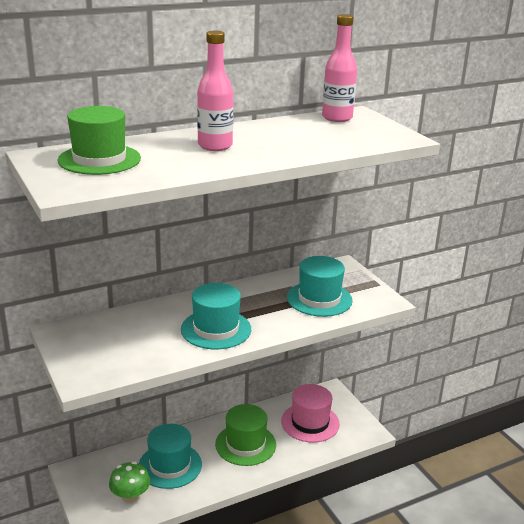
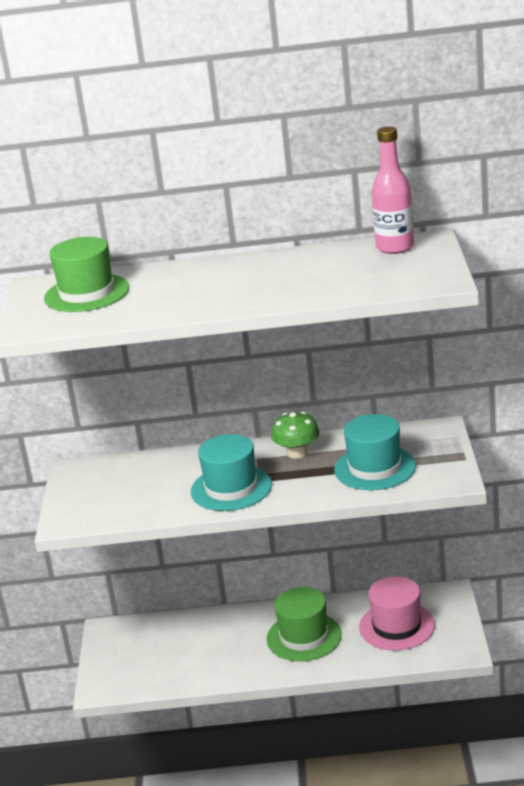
camera: 30 degrees right, 0 degrees up
(130, 496) = (149, 667): green mushroom -> green mushroom (297, 453)
(170, 465) = (207, 643): turquoise hat -> none
(215, 146) = (215, 282): pink bottle -> none

